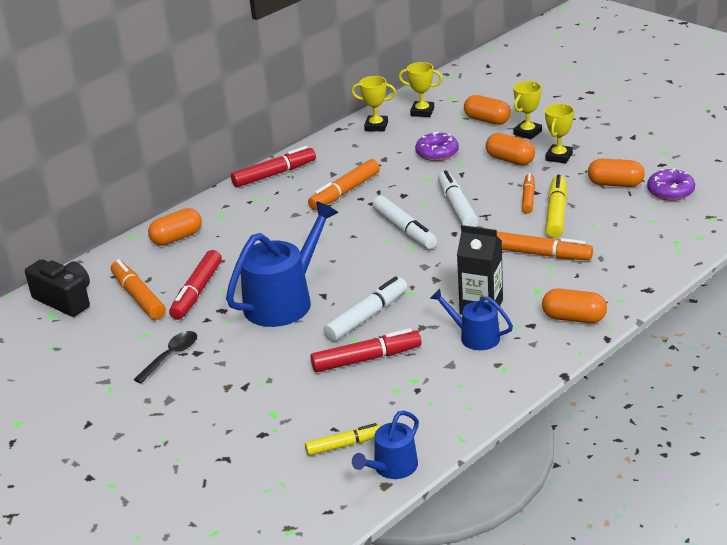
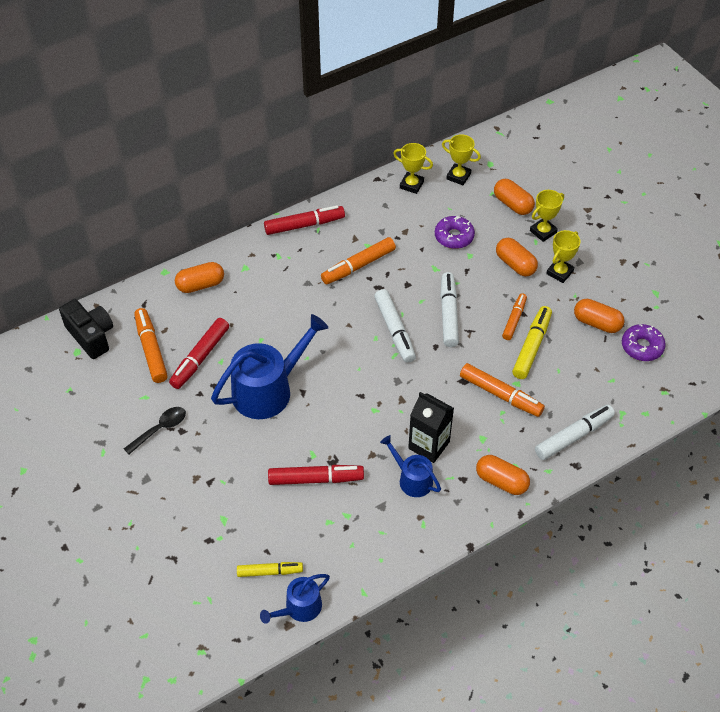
camera: 10 degrees right, 20 degrees up
(367, 316) = (331, 428): white marker -> white marker (573, 436)

